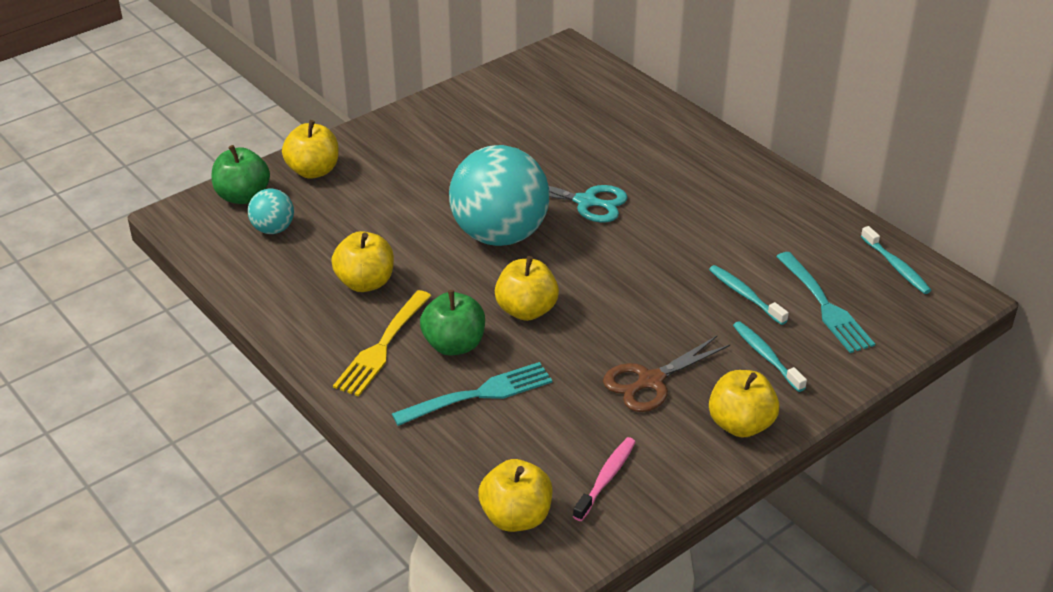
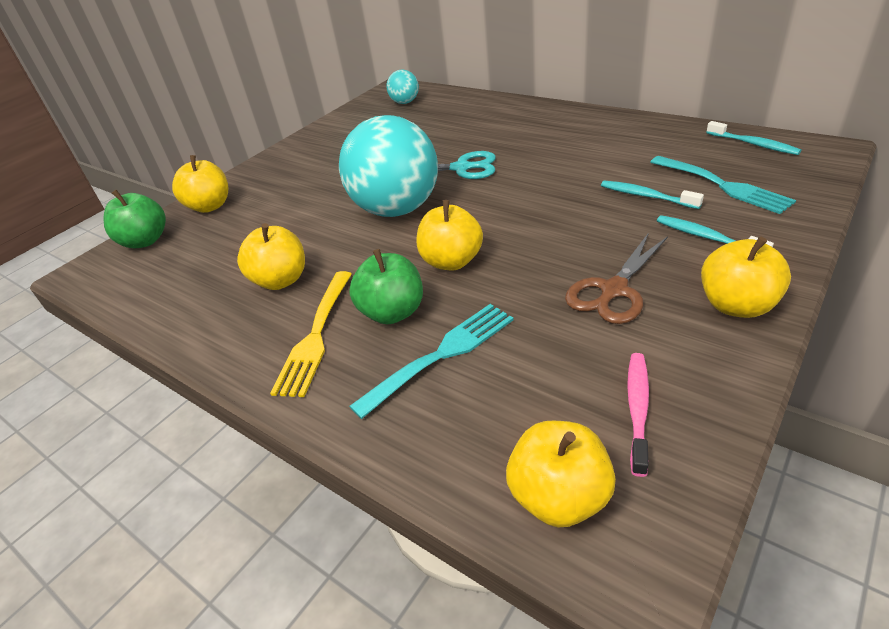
camera: 10 degrees left, 0 degrees up
(273, 229) = (178, 259): turquoise ball -> turquoise ball (405, 102)

